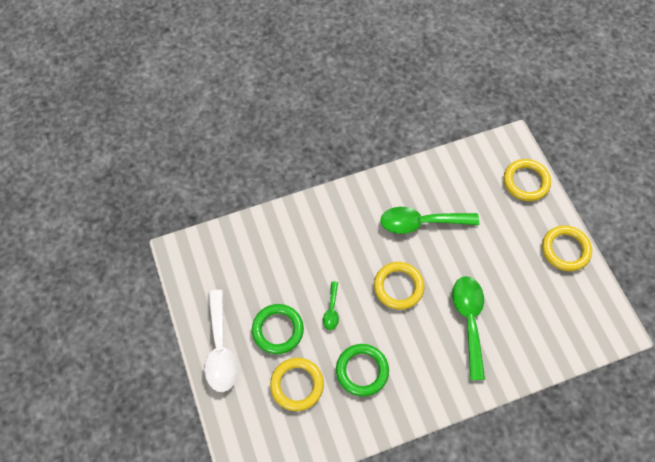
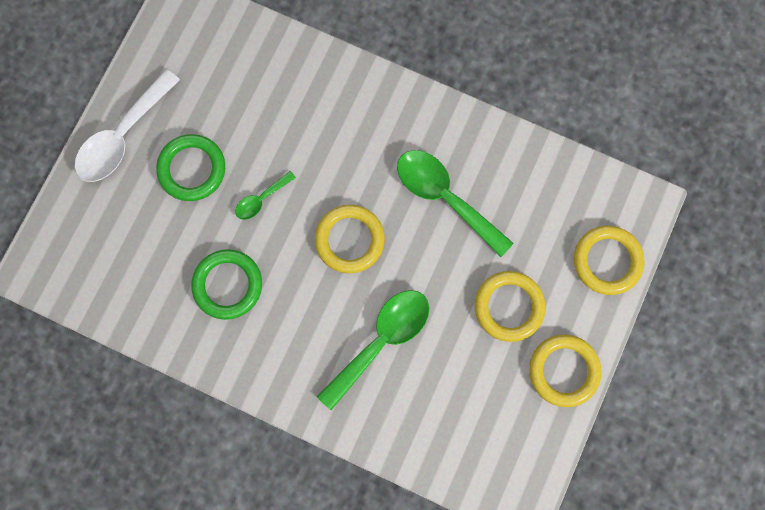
camera: 45 degrees right, 15 degrees up
(297, 385) = (156, 238): yellow ring -> yellow ring (509, 306)

